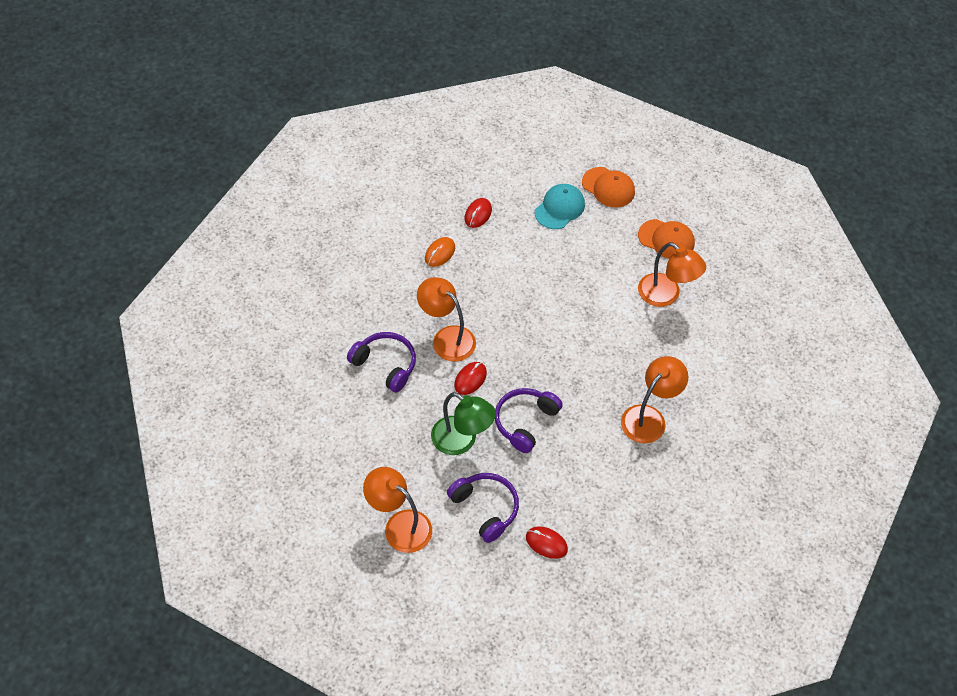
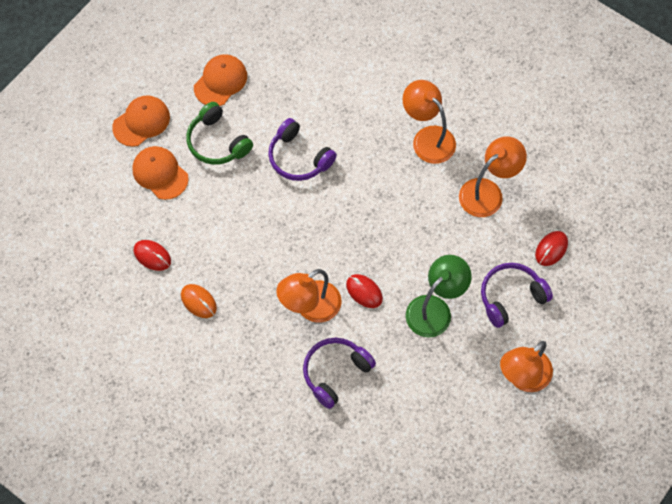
camera: 80 degrees left, 10 degrees up
(525, 422) = (420, 247): purple headphones -> purple headphones (299, 157)
(559, 208) = (160, 173): turquoise cap -> orange cap
(602, 245) = (217, 142): none -> green headphones
(666, 295) = (290, 96): orange lamp -> orange lamp (488, 192)

